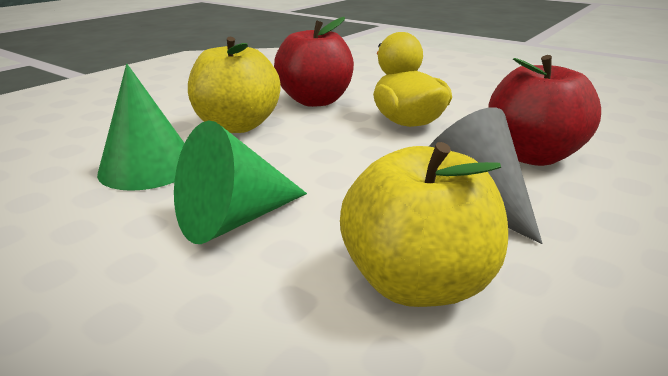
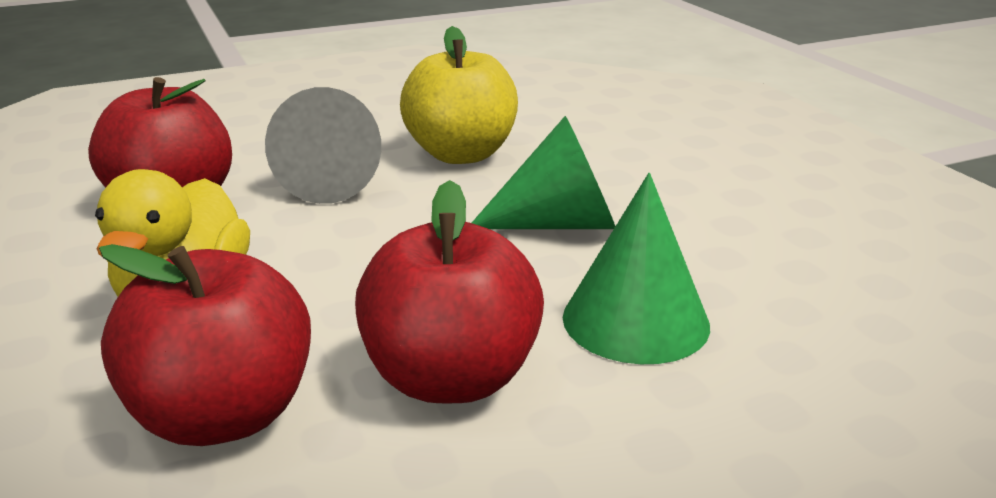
camera: 150 degrees left, 0 degrees up
(237, 126) = (451, 378): yellow apple -> red apple

